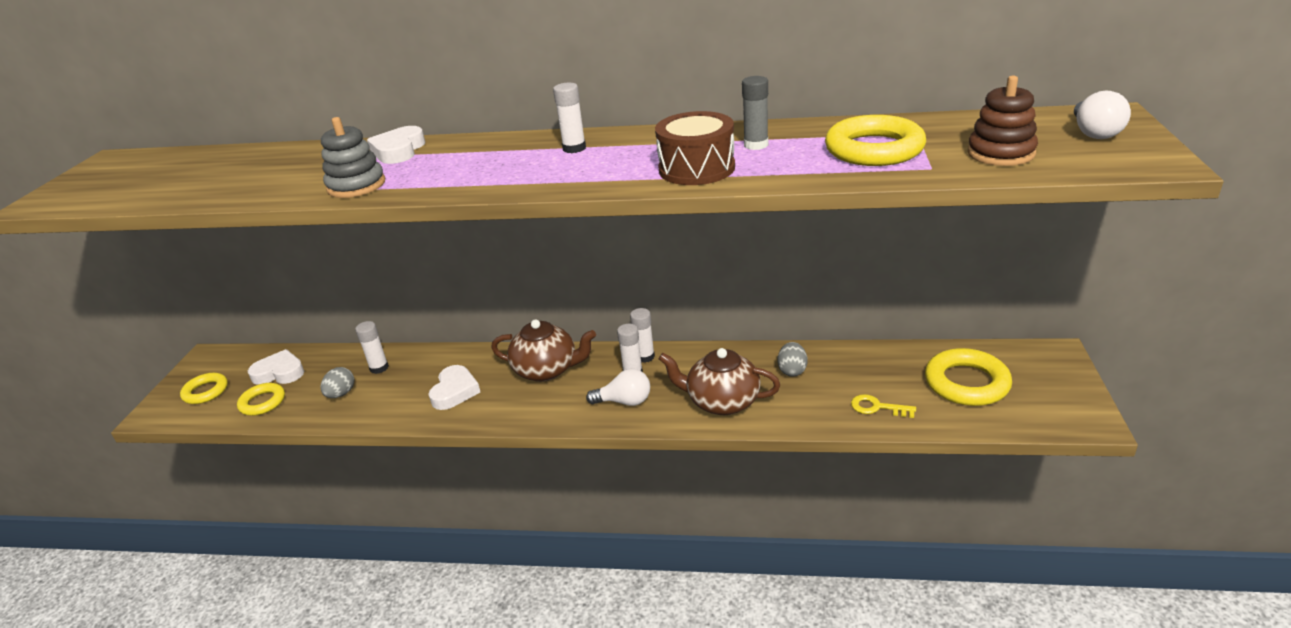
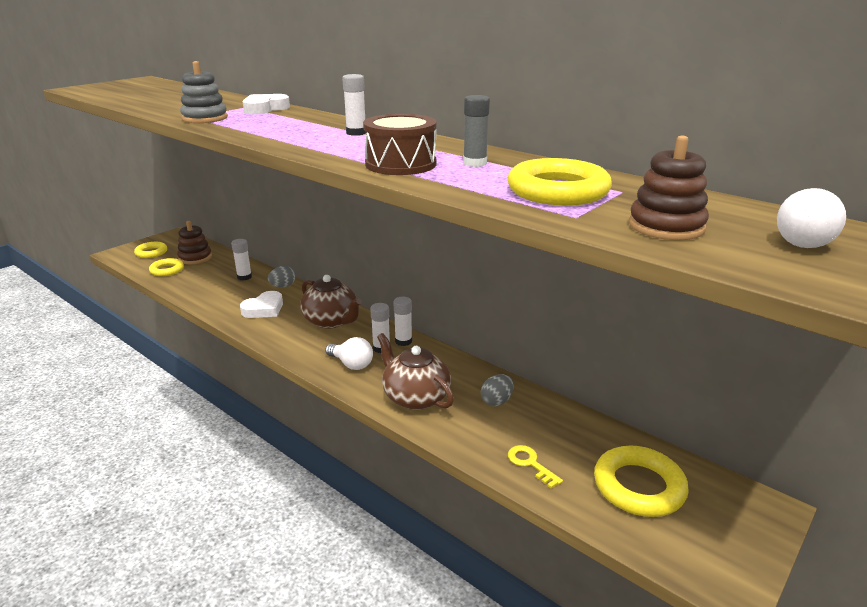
camera: 30 degrees right, 5 degrees down
(279, 373) = (195, 258): white heart -> brown stacking toy
(341, 394) = (207, 283): grey egg -> grey egg (283, 286)

